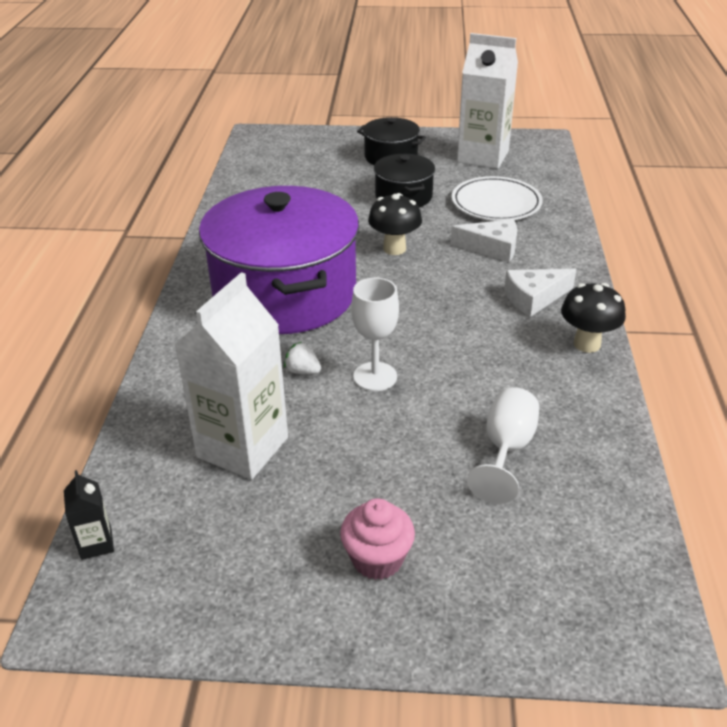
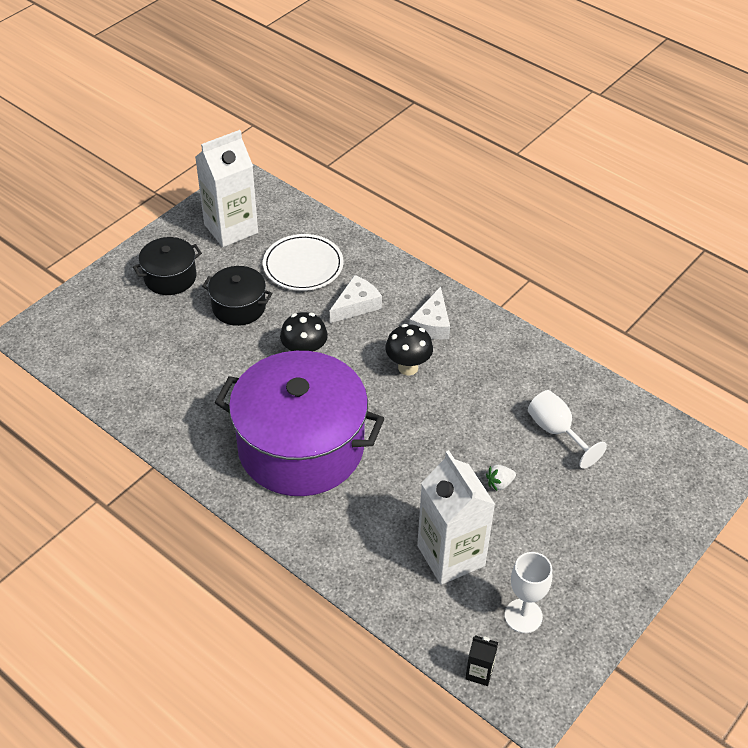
camera: 55 degrees left, 10 degrees up
(302, 371) = (401, 485): white strawberry -> white strawberry (499, 483)
(375, 377) = (439, 451): white goblet -> white goblet (523, 616)
(377, 559) = (594, 540): pink cupcake -> none
(587, 344) = (499, 332): black mushroom -> black mushroom (408, 367)

